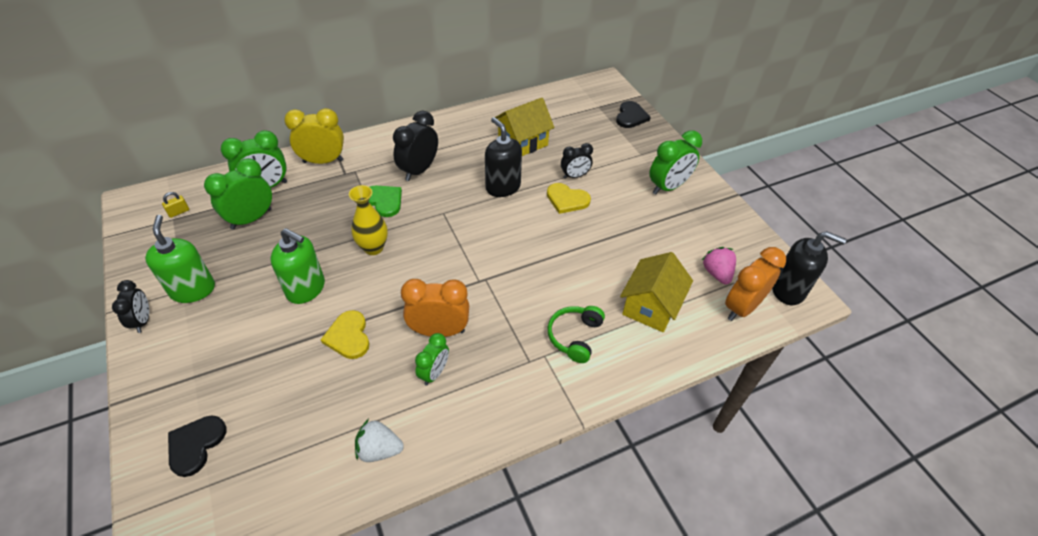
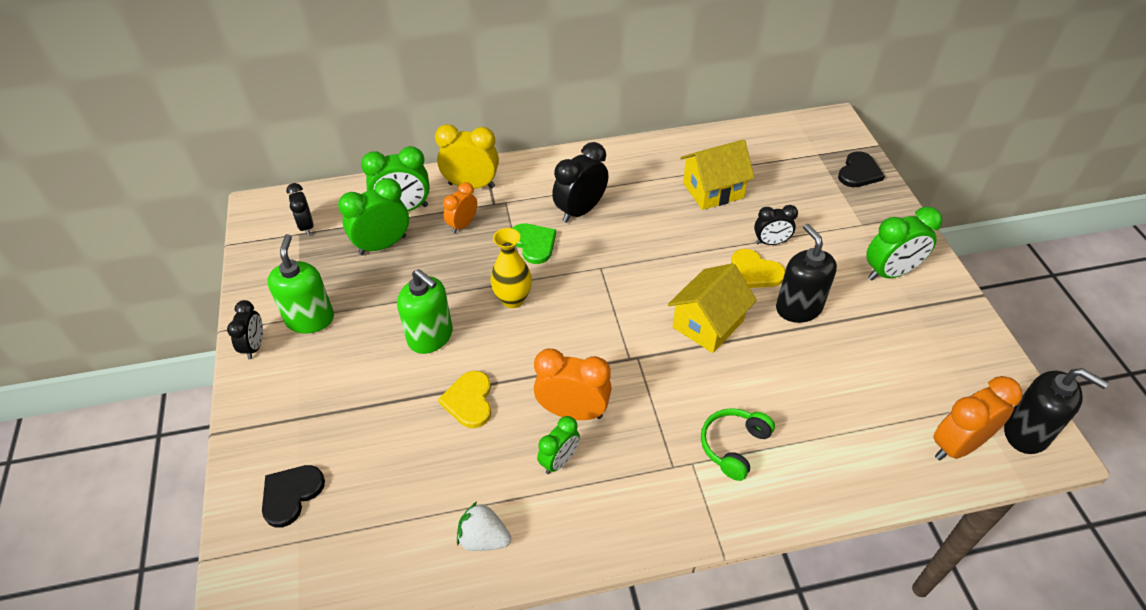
camera: 15 degrees right, 0 degrees up
(179, 212) = (306, 226): yellow padlock -> black clock
(320, 193) = (463, 225): none -> orange clock
(503, 187) = (678, 245): black soap dispenser -> black soap dispenser (798, 308)
(651, 306) = (837, 424): yellow house -> yellow house (708, 324)
(716, 273) = (932, 395): pink strawberry -> none

